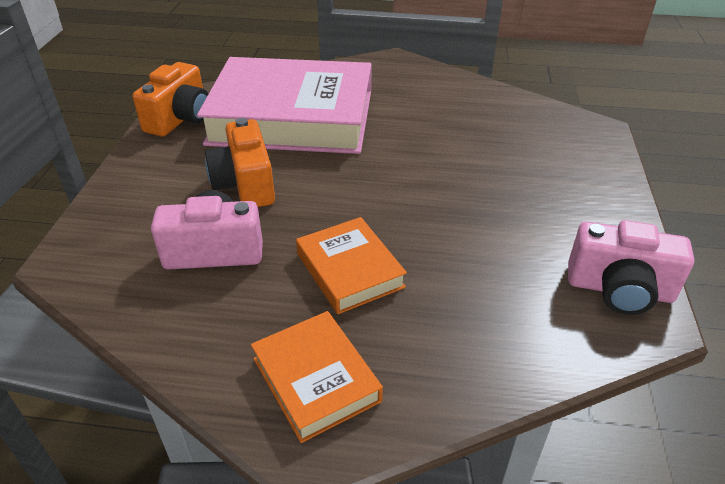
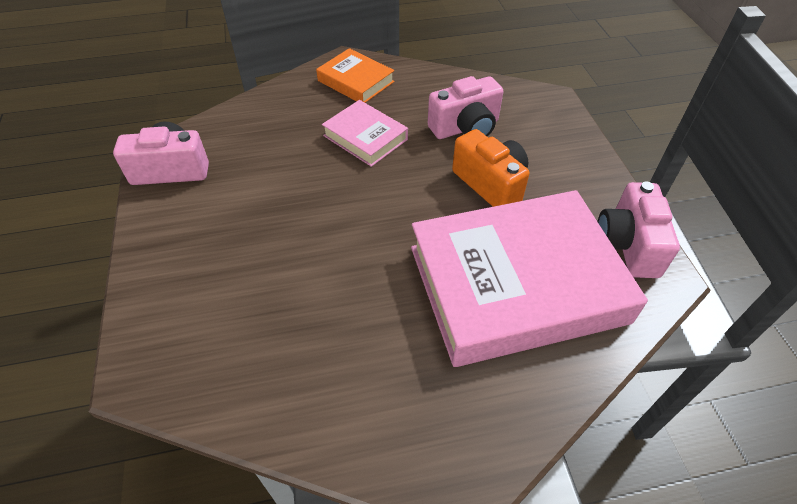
camera: 160 degrees right, 10 degrees up
(180, 119) = (628, 245): orange camera -> pink camera
(350, 270) = (365, 137): orange book -> pink book

